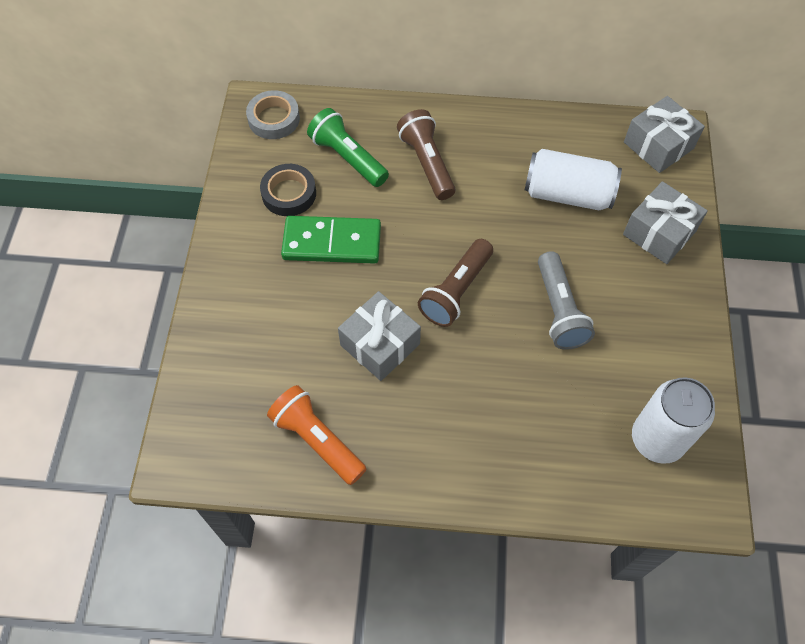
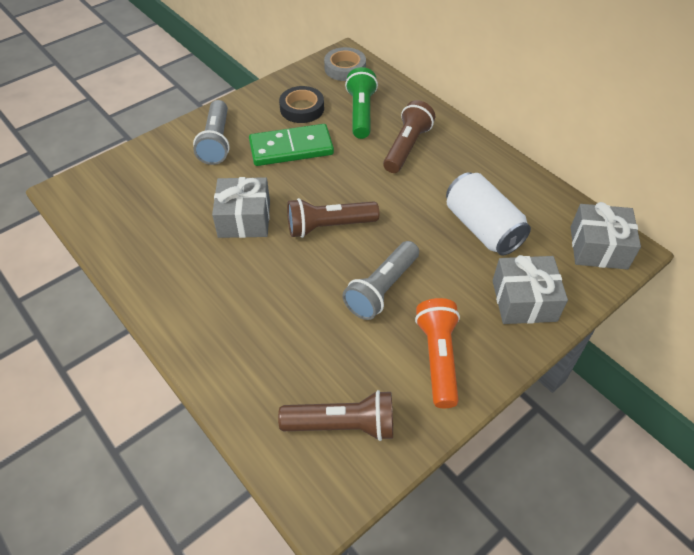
camera: 45 degrees right, 10 degrees down
(255, 292) = (216, 142): none -> grey flashlight
(317, 440) = (143, 238): orange flashlight -> orange flashlight (438, 358)
(332, 243) = (291, 148): green domino -> green domino turned 60 degrees counterclockwise
(657, 439) = (343, 425): white can -> brown flashlight

